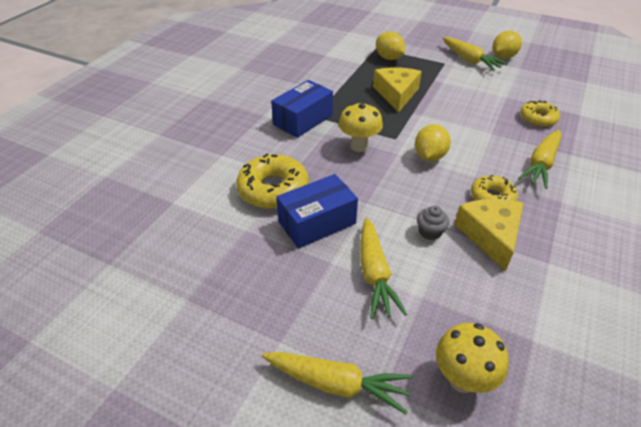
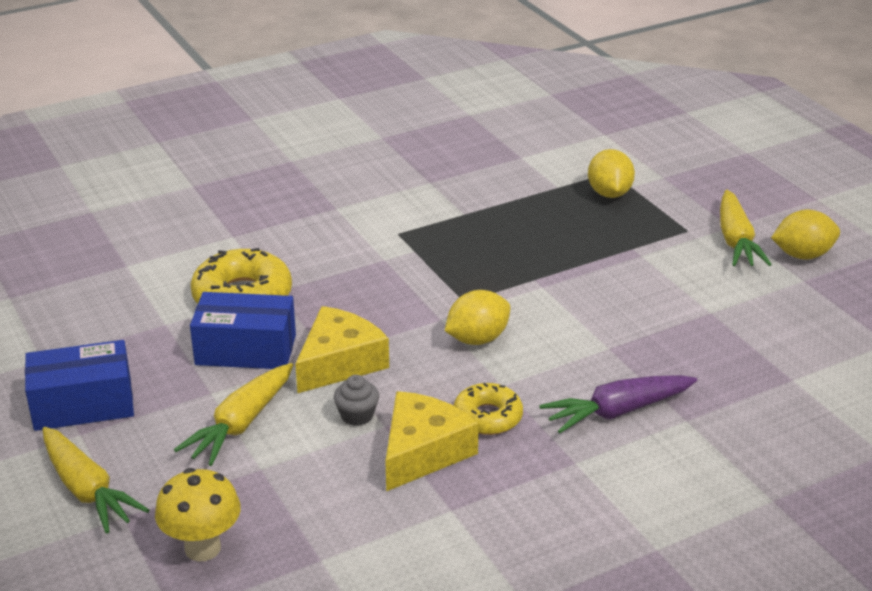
camera: 35 degrees right, 10 degrees down
(303, 120) = (376, 232): blue box -> blue box (83, 405)
(359, 146) = (404, 290): yellow mushroom -> none
(396, 94) = (546, 246): yellow cheese -> yellow cheese (339, 362)
(538, 118) = (711, 358): yellow donut -> none
(541, 164) = (617, 411): yellow carrot -> purple carrot

